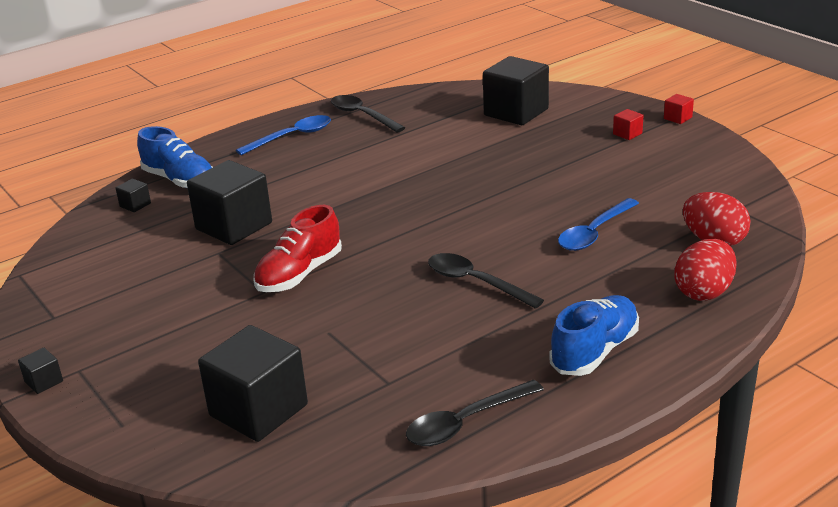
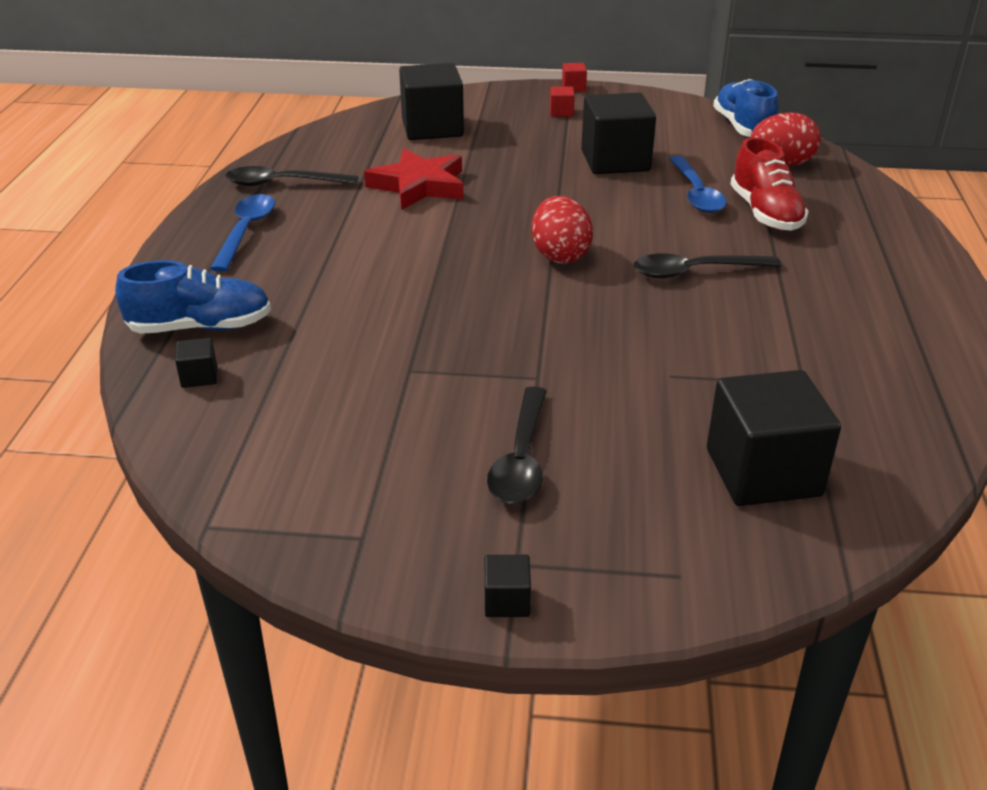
camera: 50 degrees left, 5 degrees up
(234, 226) = (371, 338): black cube -> black cube (615, 161)
(299, 274) = (537, 344): red shoe -> red shoe (765, 213)
(430, 148) = (419, 186): none -> red star
(465, 422) = (915, 374): black spoon -> black spoon (521, 459)
(594, 351) = (876, 275): blue shoe -> blue shoe (743, 127)
(704, 292) = (849, 200): red egg -> red egg (560, 255)

